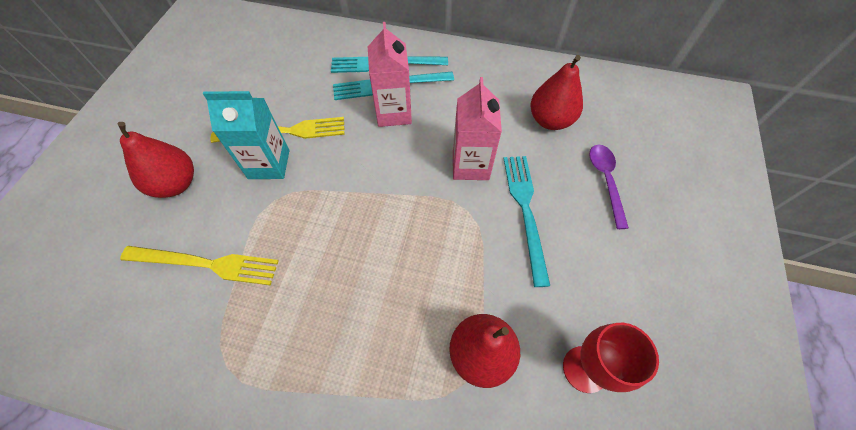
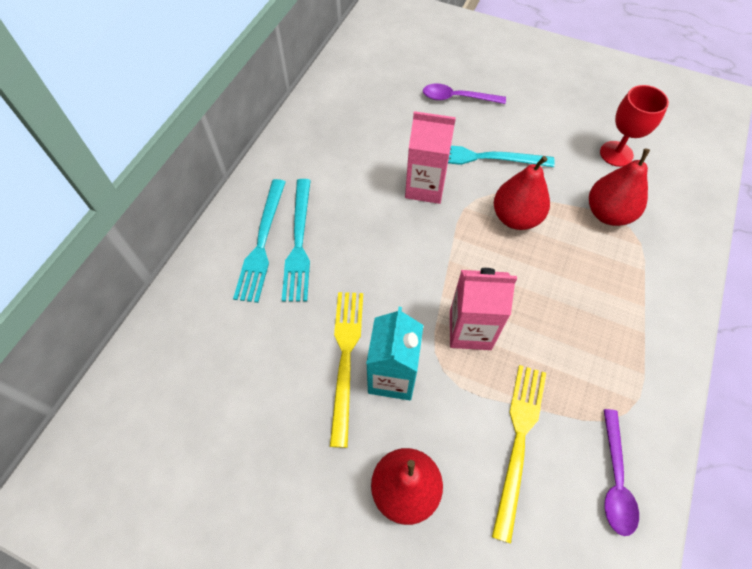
camera: 80 degrees left, 0 degrees up
(160, 352) = (615, 480): none -> purple spoon
(393, 113) = (342, 243): pink carton -> pink carton (470, 330)
(550, 120) = (383, 117): red pear -> red pear (516, 217)

